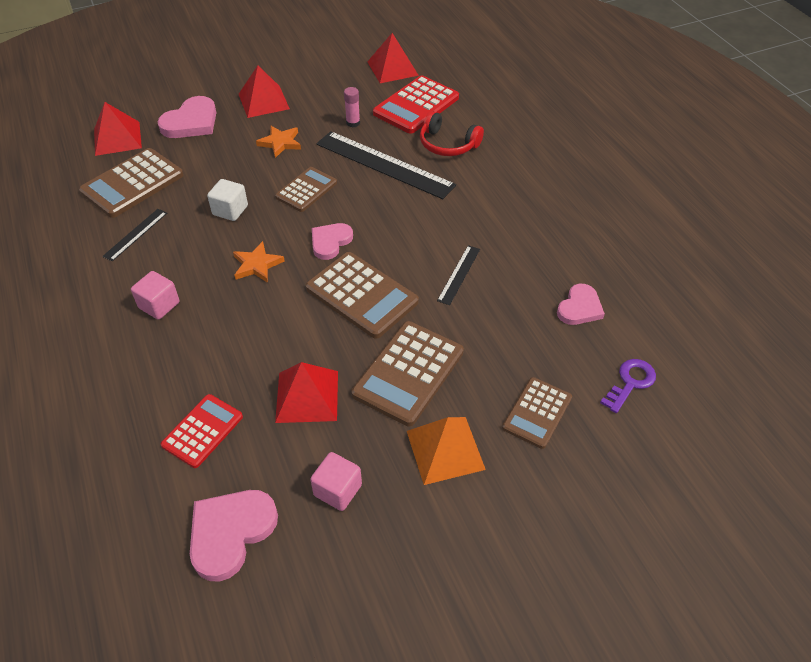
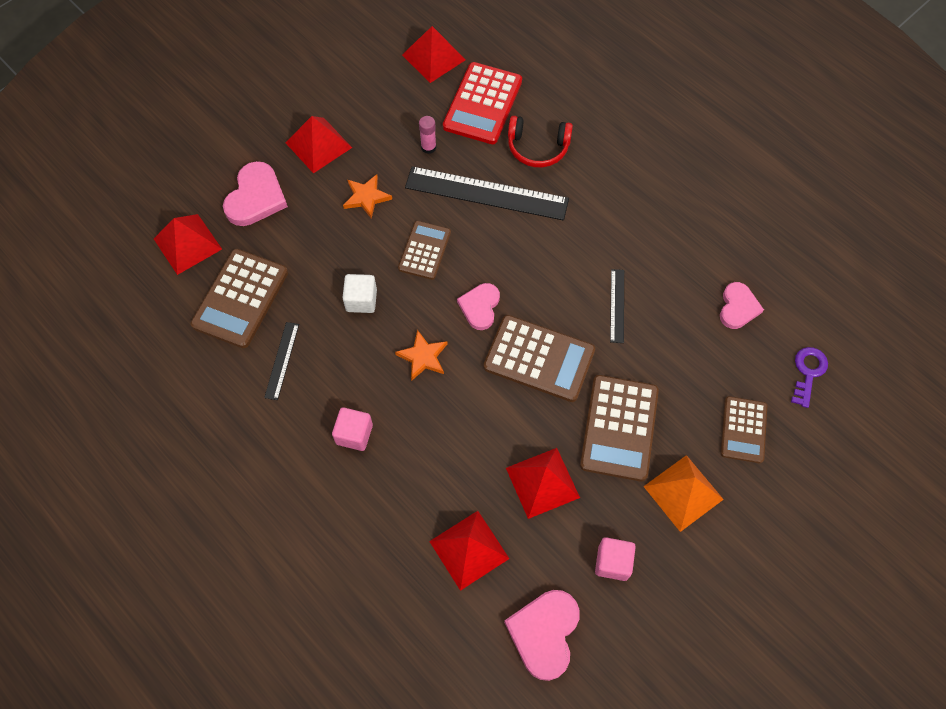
camera: 20 degrees left, 15 degrees up
(202, 431) = (469, 549): red calculator -> red pyramid

